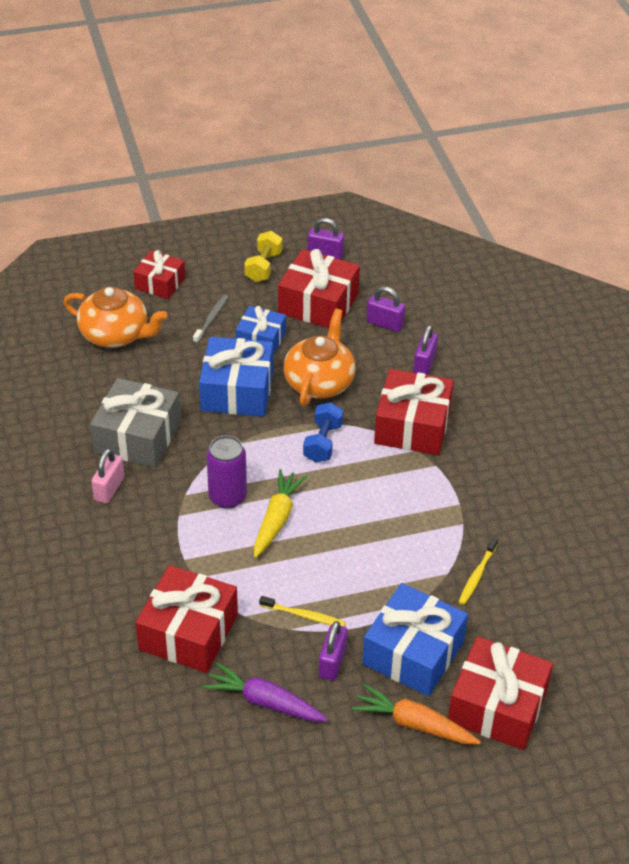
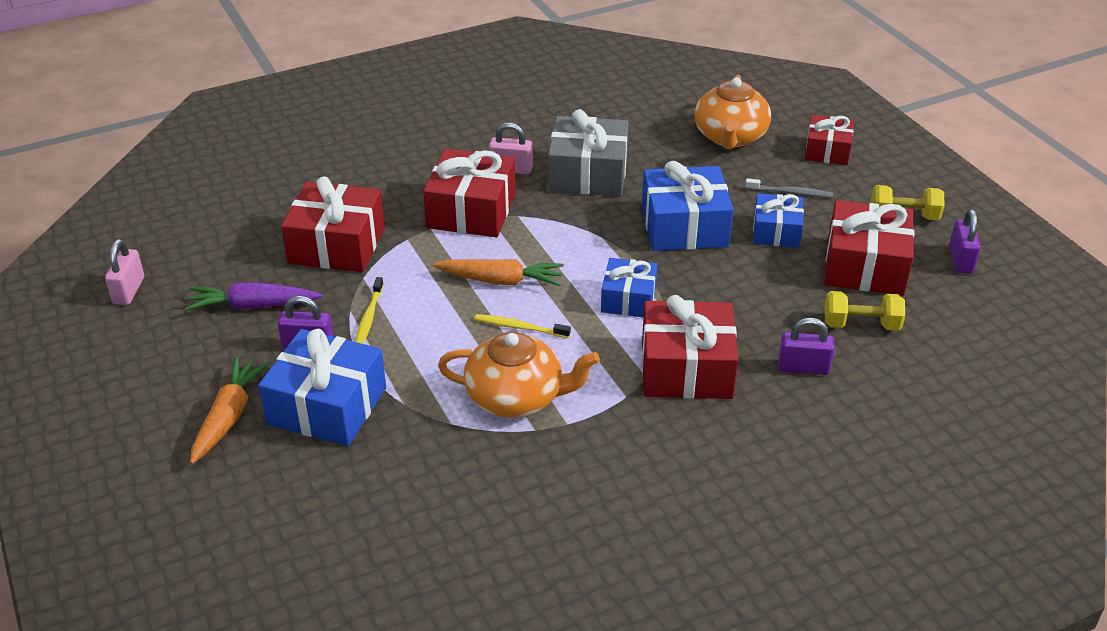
camera: 80 degrees right, 5 degrees down
(212, 809) = (129, 290): none -> pink padlock
(227, 497) = (522, 243): purple can -> none
(265, 702) = (254, 306): purple carrot -> purple carrot turned 105 degrees counterclockwise
(276, 519) = (500, 280): yellow carrot -> orange carrot
(319, 382) = (727, 284): orange teapot -> orange teapot (516, 397)
(323, 443) = (628, 299): blue dumbbell -> blue gift
(385, 324) = (861, 325): purple padlock -> yellow dumbbell
(477, 575) = (452, 449): yellow toothbrush -> yellow toothbrush (519, 327)
(497, 706) = (255, 484): red gift -> red gift (471, 211)

